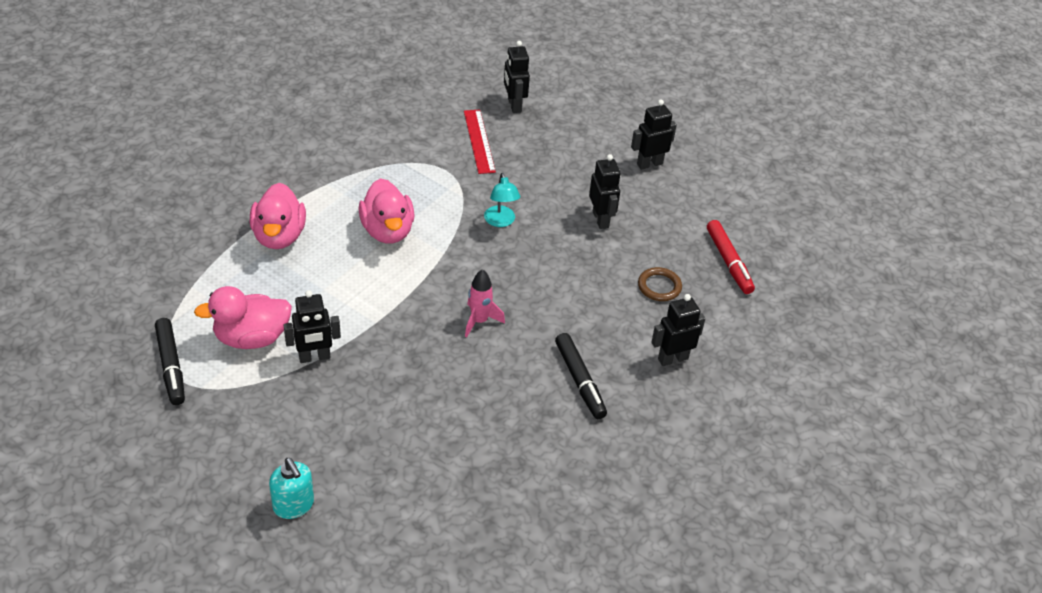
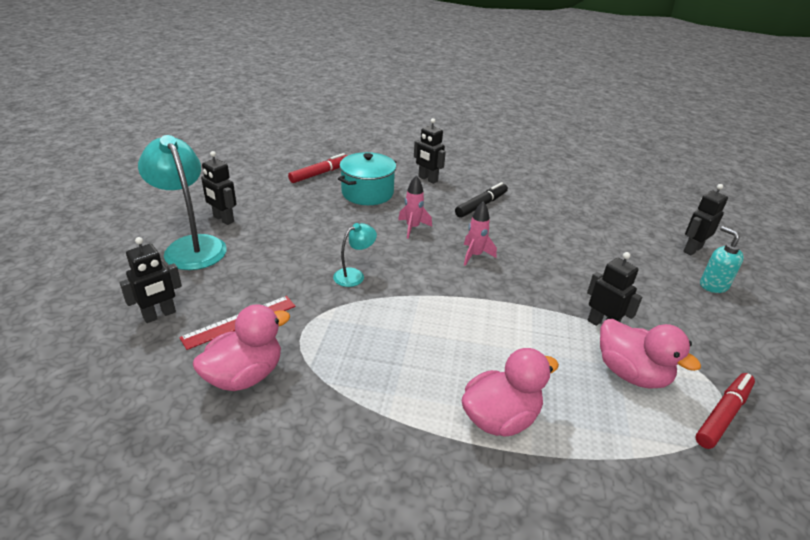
camera: 115 degrees left, 10 degrees down
(171, 366) = (723, 414): black marker -> red marker
(294, 505) = (713, 285): turquoise soap dispenser -> turquoise soap dispenser turned 60 degrees counterclockwise
(387, 231) = (422, 338): pink duck -> pink duck (245, 376)
(561, 294) = (412, 228): none -> pink rocket
(601, 219) = (313, 228): black robot -> black robot (692, 249)
(608, 136) = (191, 246): none -> turquoise lamp
(659, 286) = (367, 193): brown ring -> turquoise pot

